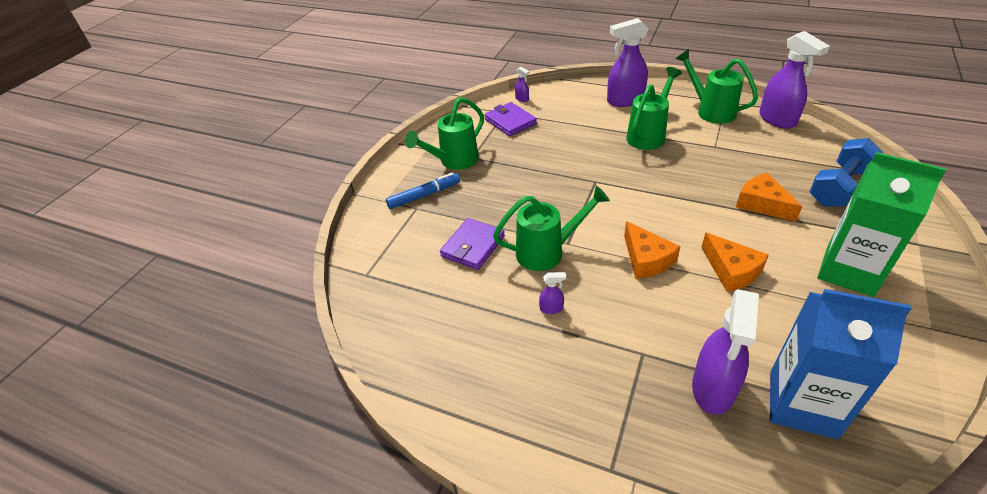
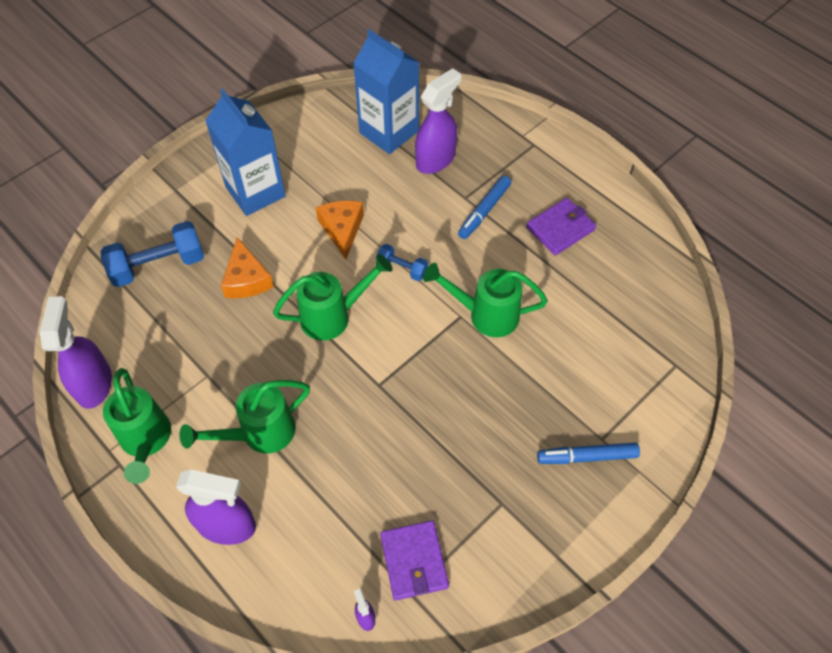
camera: 160 degrees left, 15 degrees up
(453, 161) = (529, 506): green watering can -> green watering can (334, 316)
(473, 246) = (556, 353): purple wallet -> purple wallet (560, 229)
(551, 308) = (513, 258): purple spray bottle -> none
(612, 346) = (484, 211): none -> blue marker
(646, 259) = (402, 268): orange cheese -> blue dumbbell
(849, 271) = (255, 192): green carton -> blue carton

